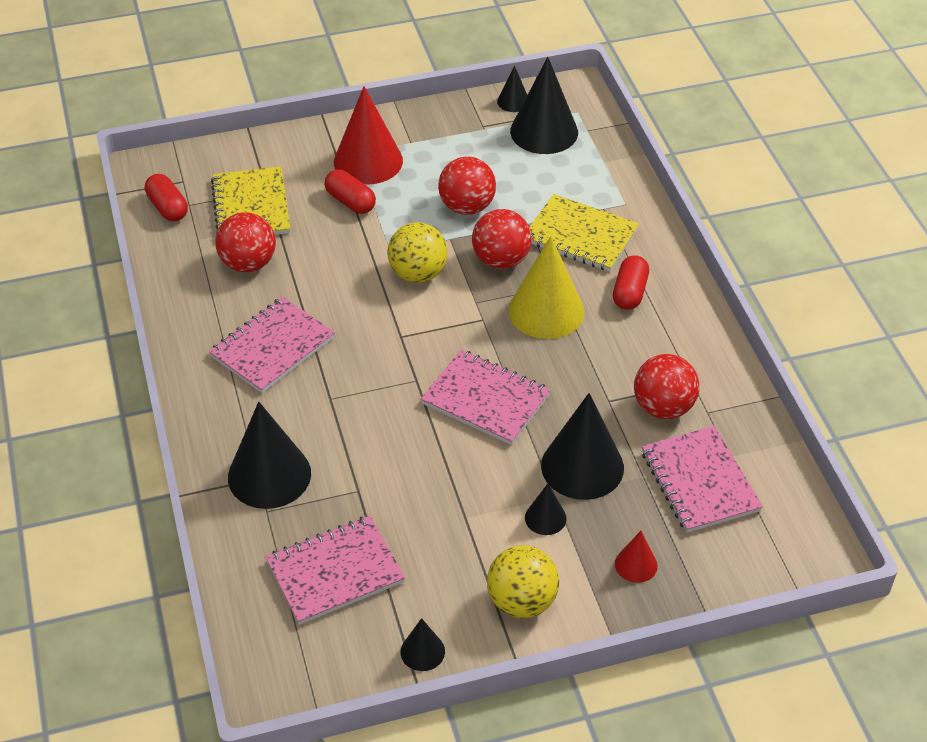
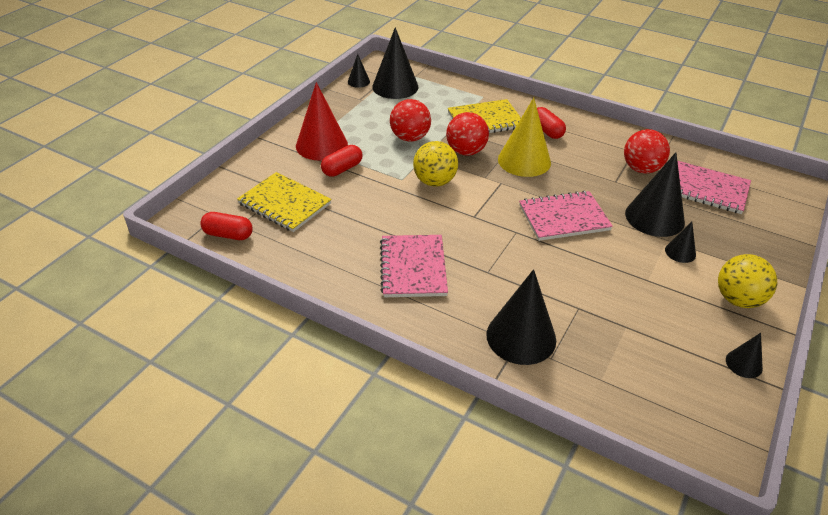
camera: 45 degrees left, 5 degrees down
(248, 263) = (329, 234): red ball -> none
(335, 572) = (638, 360): pink notebook -> none
(350, 202) = (342, 169): red capsule -> red capsule turned 45 degrees counterclockwise
(636, 564) = (748, 243): red cone -> none

